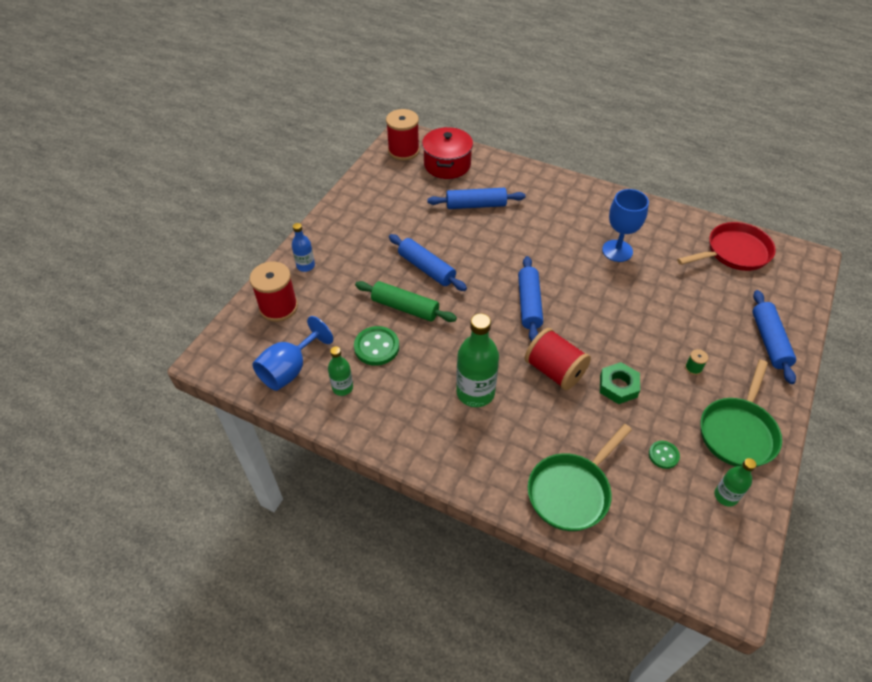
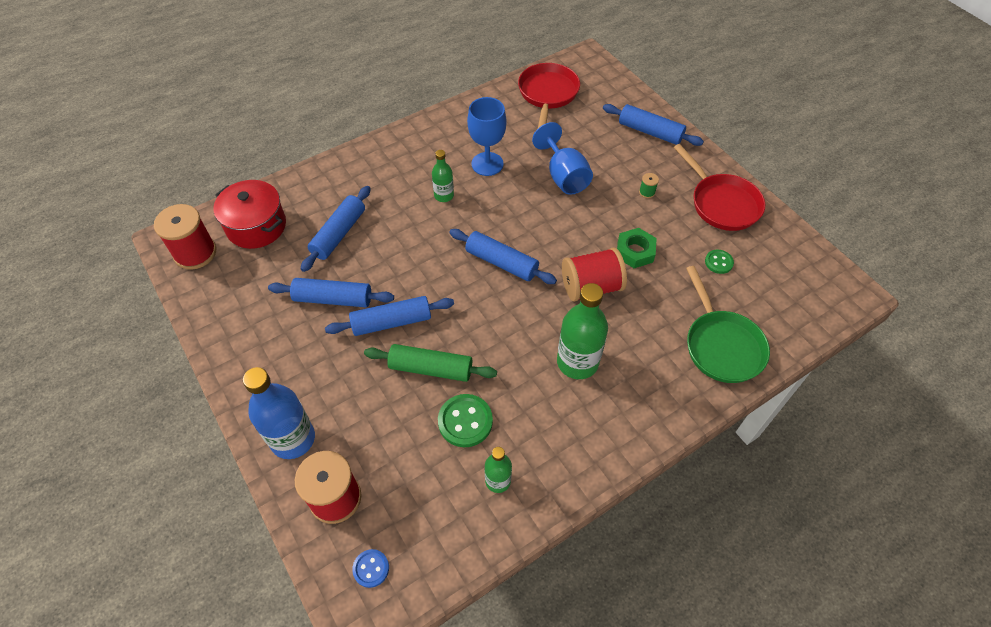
camera: 60 degrees left, 5 degrees up
(242, 349) = (371, 568): none -> blue button
(290, 369) = (438, 526): blue goblet -> blue goblet (564, 176)
(305, 266) = (293, 439): blue bottle -> blue bottle, size x1.81
(405, 308) = (431, 368): green rolling pin -> green rolling pin turned 45 degrees clockwise
(421, 230) = (333, 299): none -> blue rolling pin
(726, 496) = (774, 246): green bottle -> green bottle (444, 195)
(738, 432) = (722, 203): green pan -> red pan

